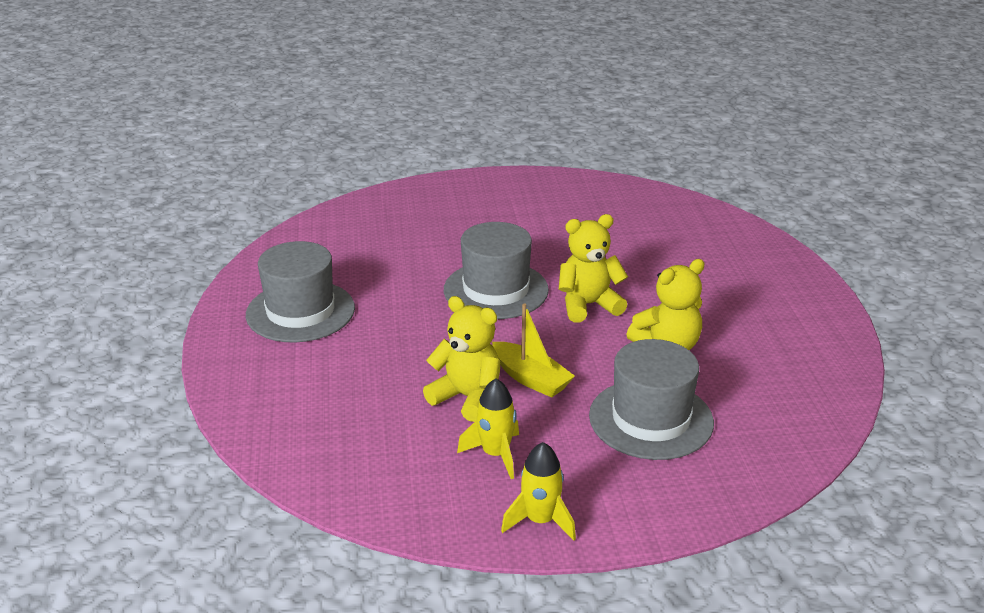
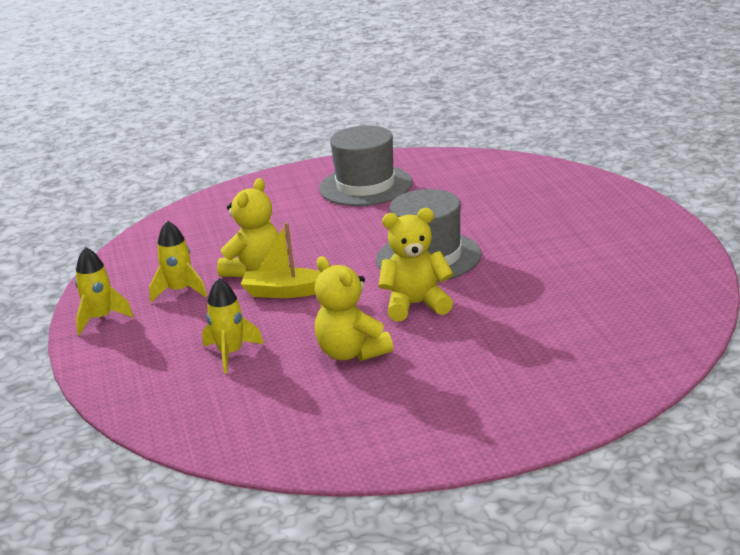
camera: 85 degrees right, 5 degrees down
(531, 378) = (285, 292): yellow boat -> yellow boat turned 60 degrees clockwise
(588, 305) = (416, 305): yellow teddy bear -> yellow teddy bear turned 75 degrees counterclockwise
(651, 419) = (230, 354): grey hat -> yellow rocket

